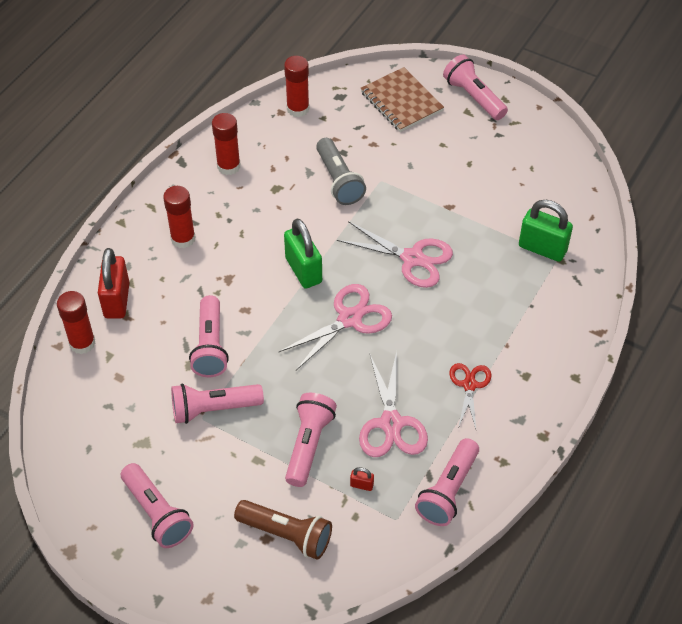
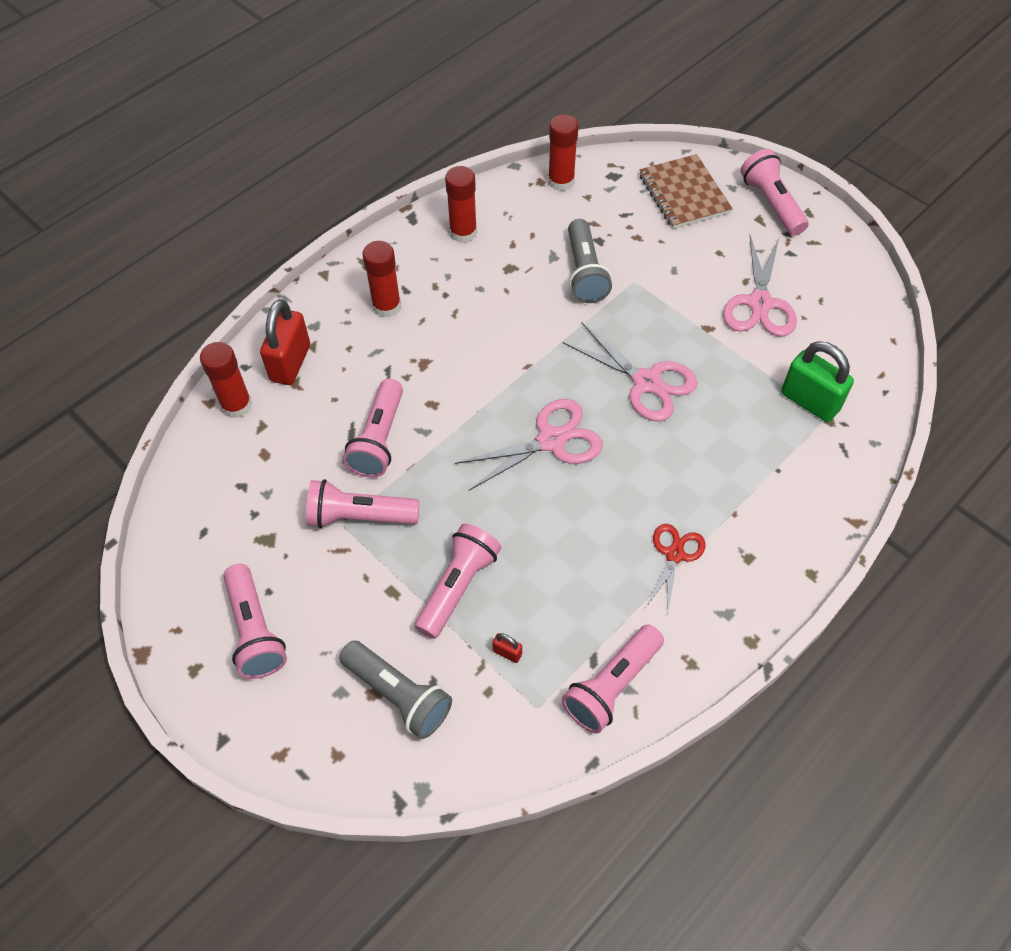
camera: 15 degrees right, 5 degrees up
(286, 534) = (398, 695): brown flashlight -> grey flashlight
(303, 270) = (513, 371): green padlock -> none
(391, 423) = (565, 582): pink scissors -> pink scissors (760, 303)

